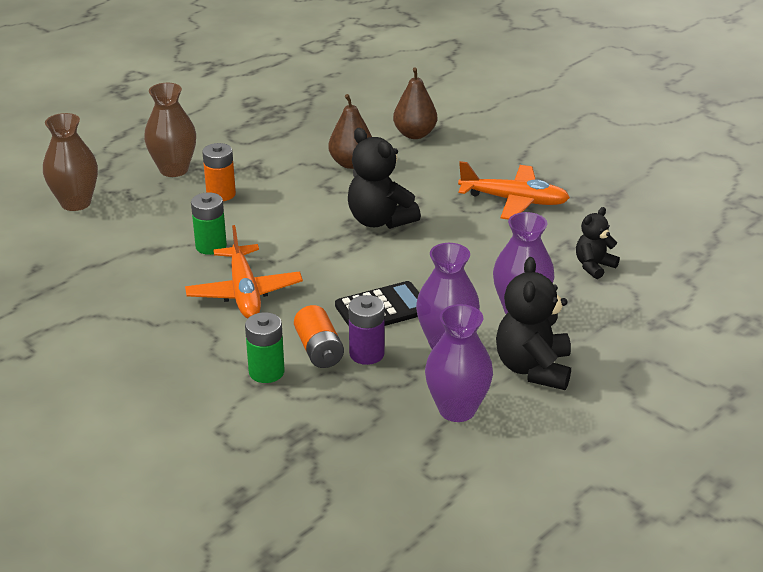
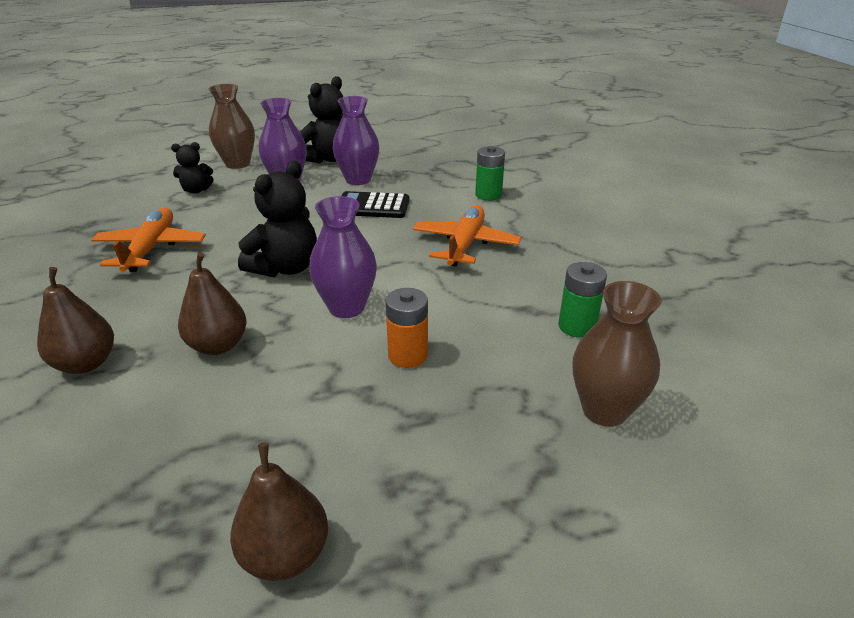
camera: 150 degrees left, 0 degrees up
(174, 170) = (439, 424): brown vase -> brown vase (237, 164)
(211, 115) = (285, 555): none -> brown pear
(211, 246) = (465, 293): green battery -> green battery (577, 326)
(319, 350) = (442, 197): orange battery -> none
(366, 354) = (414, 187): purple battery -> none
(380, 220) = (285, 268): black teddy bear -> black teddy bear turned 45 degrees clockwise
(457, 409) = (393, 155): purple vase -> purple vase (346, 307)
(514, 201) = (151, 248): orange plane -> orange plane turned 45 degrees clockwise

